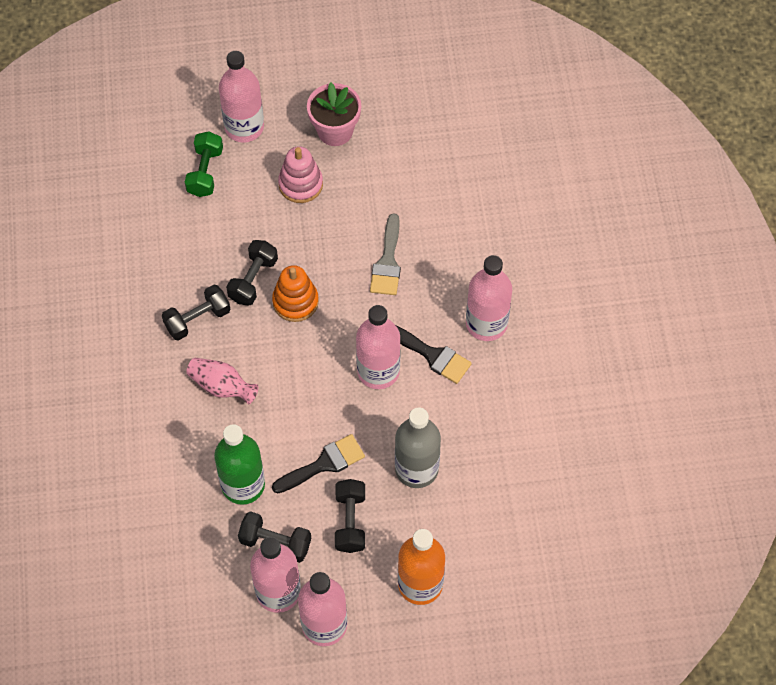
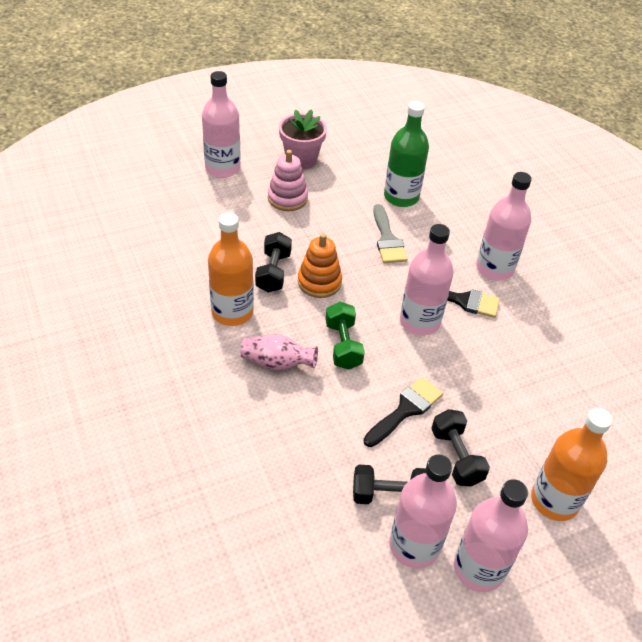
camera: 20 degrees left, 15 degrees down
(197, 319) = (232, 312): black dumbbell -> orange bottle
(205, 172) = (199, 202): green dumbbell -> green dumbbell (343, 345)
(243, 485) = (333, 447): green bottle -> green bottle (401, 197)
(416, 469) = (495, 395): grey bottle -> none

